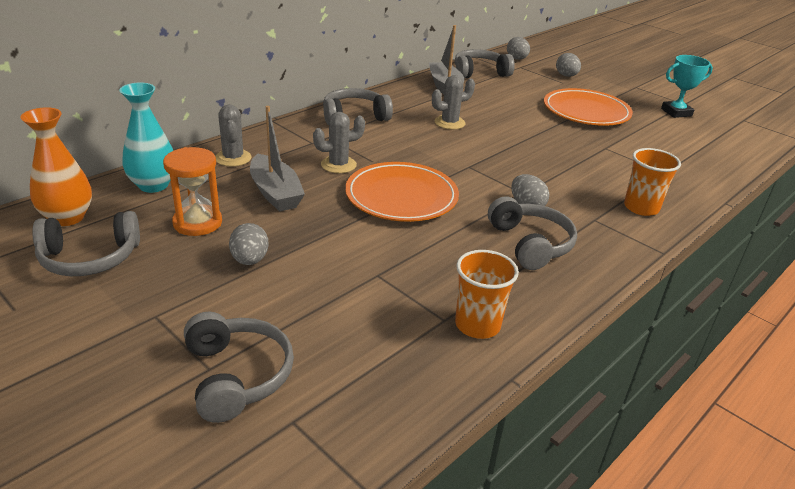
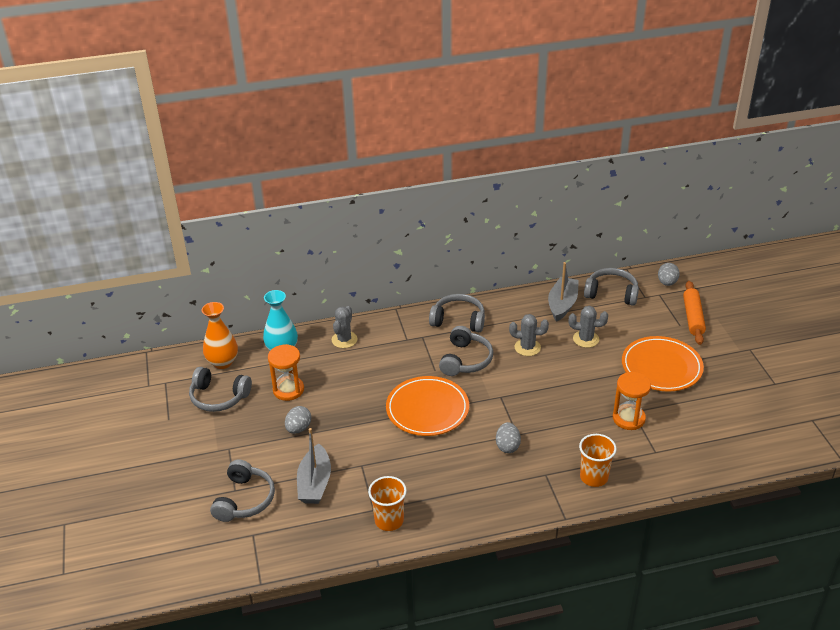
camera: 35 degrees right, 5 degrees up
(275, 193) = (349, 380): grey boat -> grey boat (314, 483)
(338, 165) = (408, 367): grey cactus -> grey cactus (586, 339)
(530, 244) = (478, 478): grey headphones -> grey headphones (465, 360)
(566, 76) = (693, 317): grey egg -> orange rolling pin
(609, 153) = (628, 418): none -> orange hourglass
(676, 112) = (751, 392): turquoise trophy -> none

